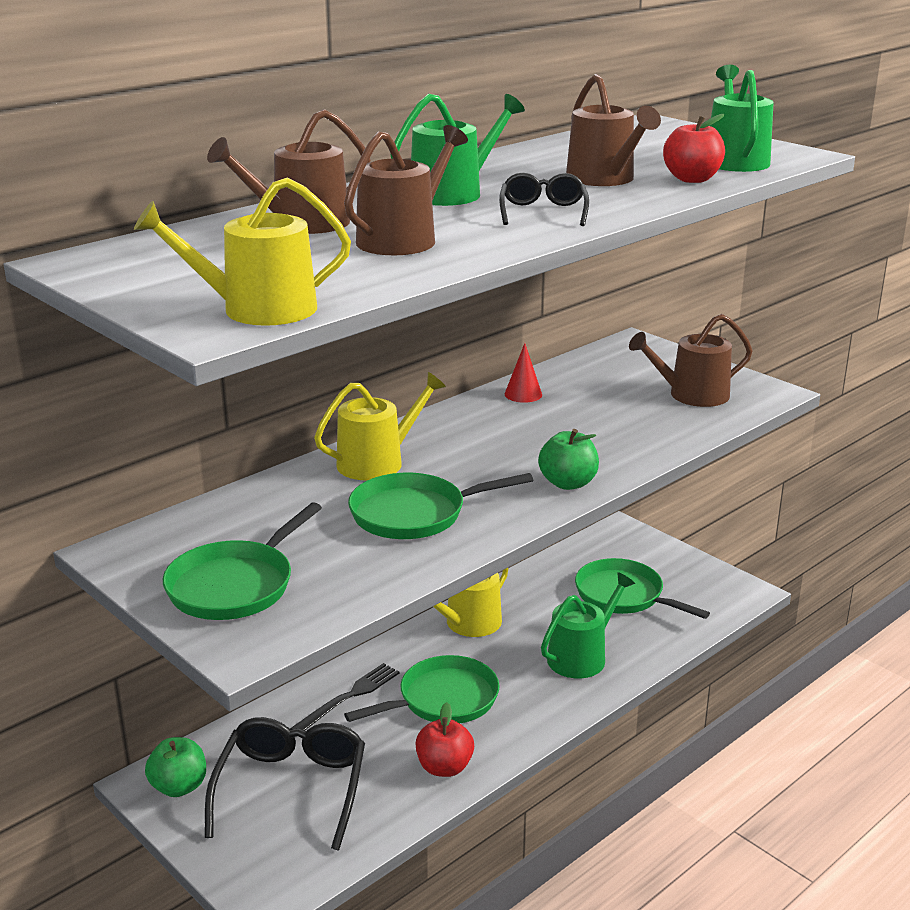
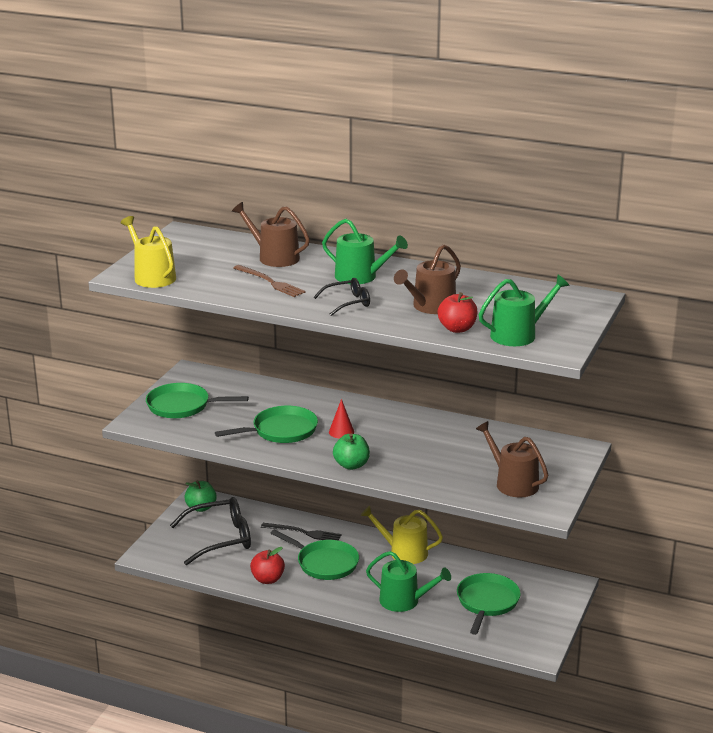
camera: 65 degrees right, 0 degrees up
(377, 462) = (328, 407): yellow watering can -> none
(403, 239) = (270, 282): brown watering can -> brown fork
(414, 514) = (281, 431): green pan -> green pan turned 105 degrees clockwise
(523, 394) = (456, 428): red cone -> red cone (341, 432)

